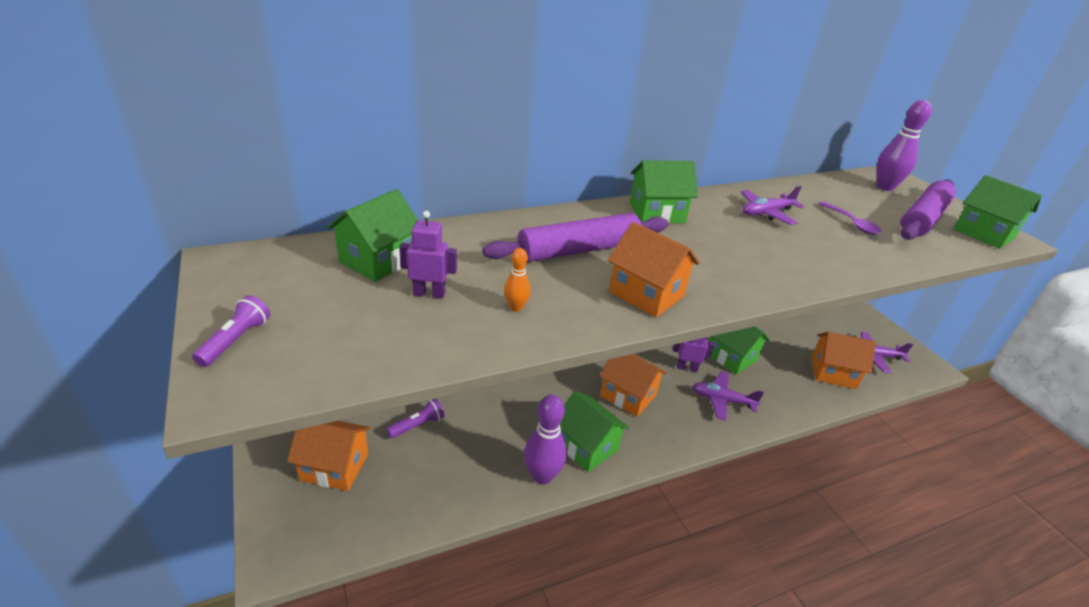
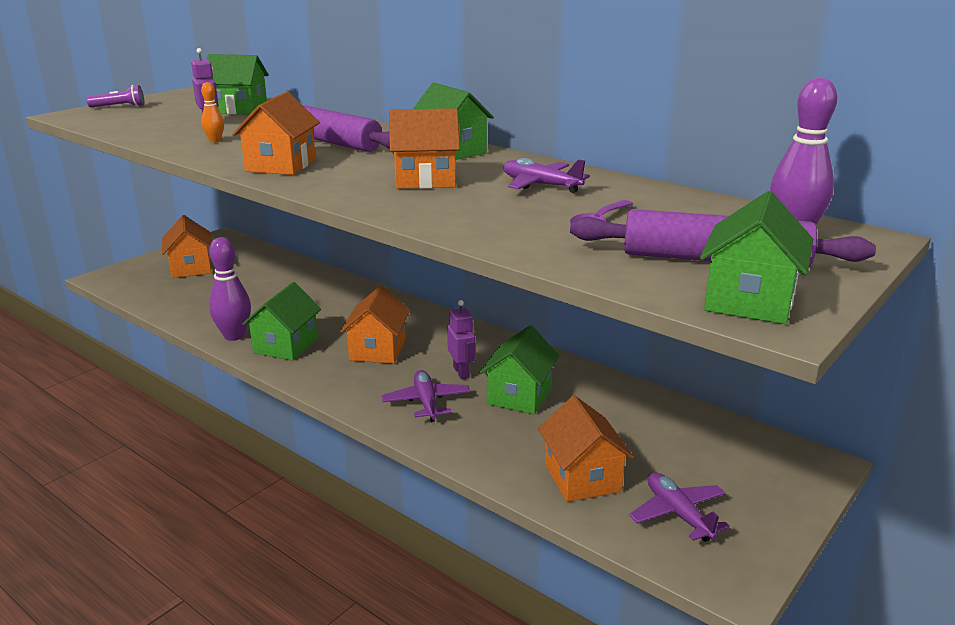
camera: 65 degrees right, 10 degrees down
(418, 425) = (254, 279): purple flashlight -> none
(731, 245) = (425, 179): none -> orange house

